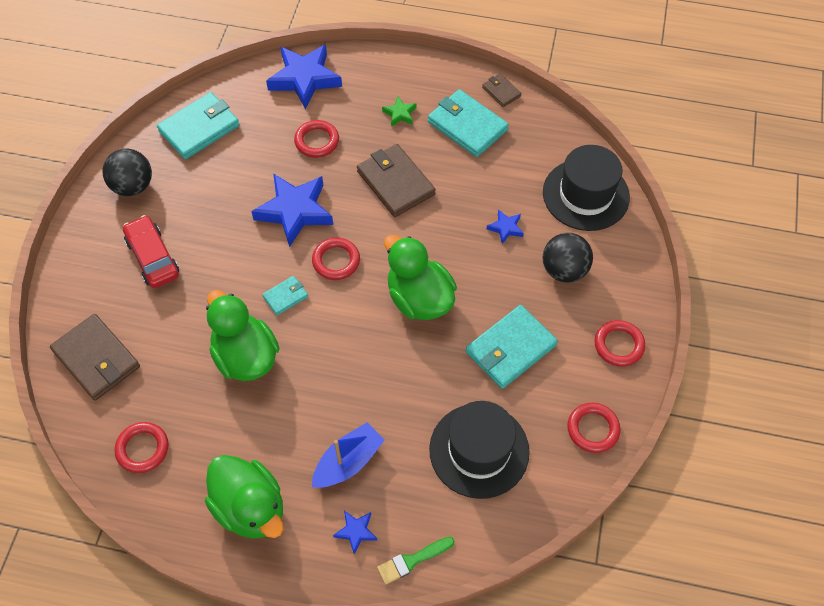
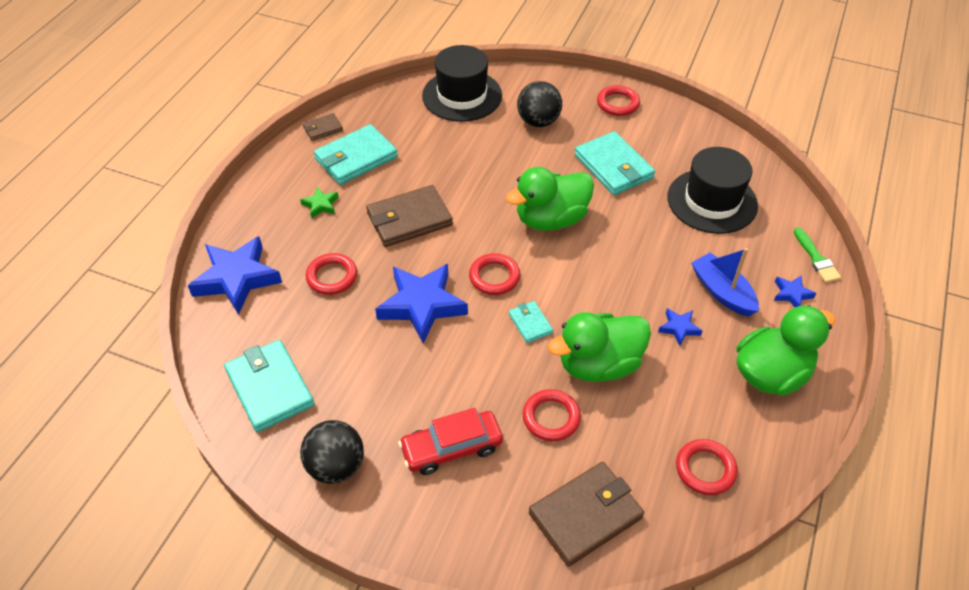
camera: 80 degrees left, 10 degrees down
(505, 228) = (485, 150): blue star -> blue star (679, 328)
(593, 429) = (694, 131): red ring -> red ring (551, 417)

